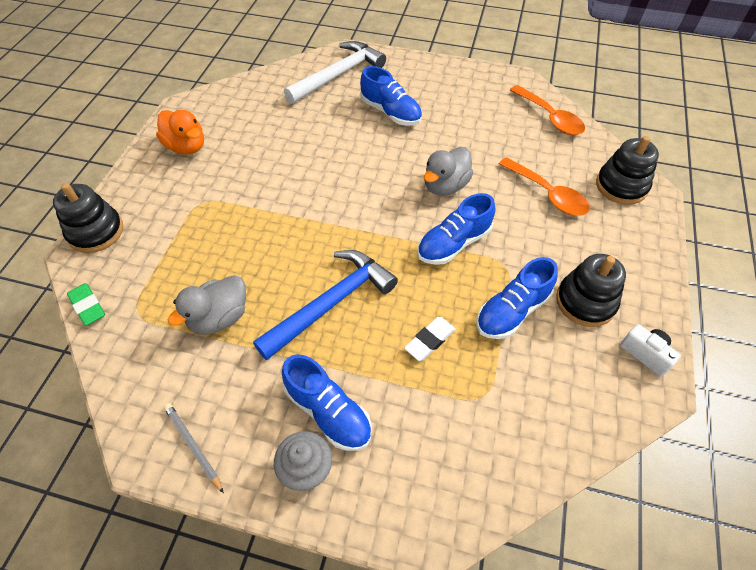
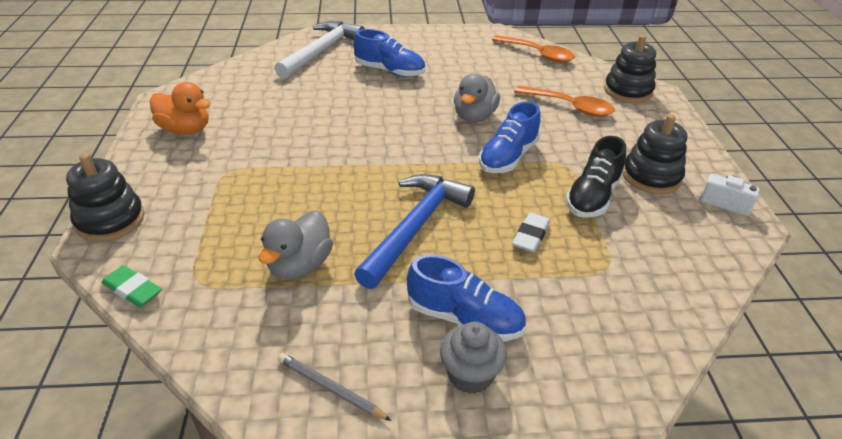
camera: 20 degrees left, 15 degrees down
(512, 311) = (592, 197): blue shoe -> black shoe

